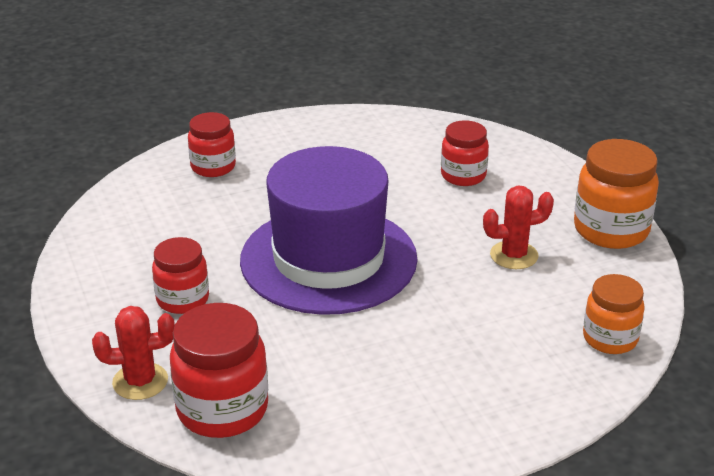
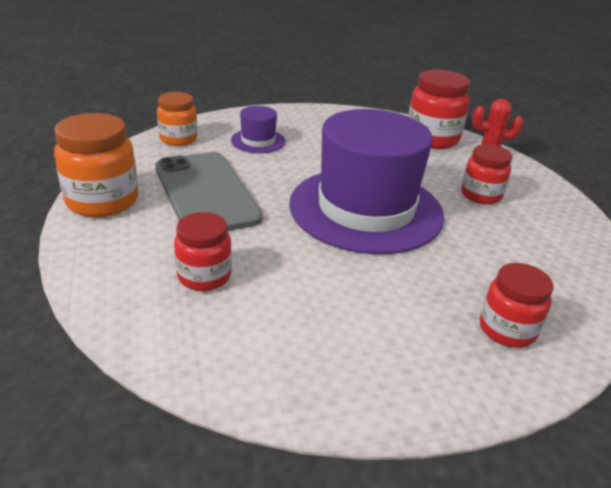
camera: 175 degrees left, 0 degrees up
(497, 354) = (258, 141): none -> purple hat
(514, 255) = (206, 192): red cactus -> grey phone

